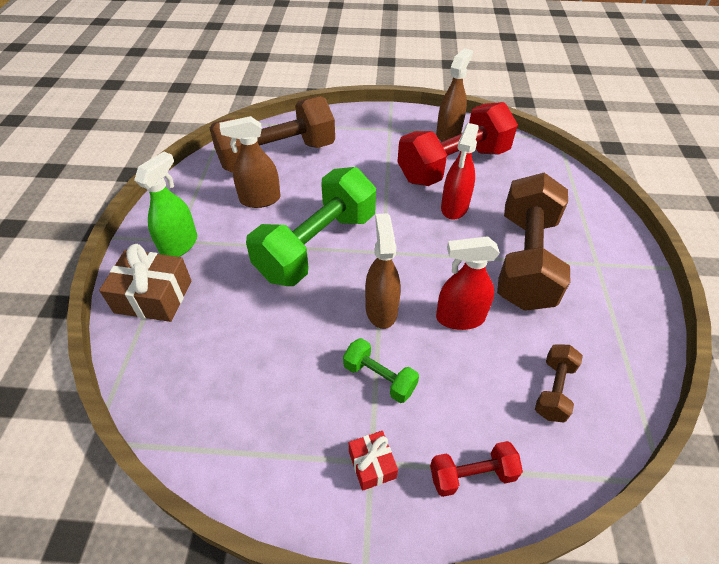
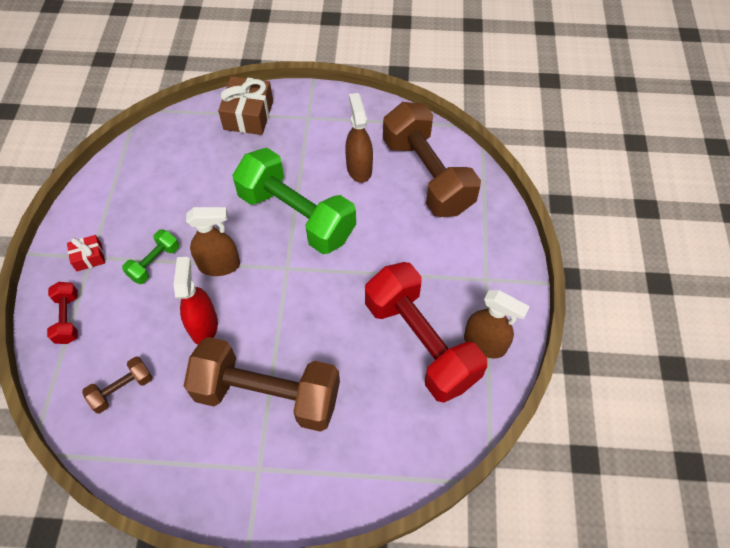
camera: 90 degrees right, 10 degrees up
(179, 245) = (302, 121): green spray bottle -> none
(454, 207) = (348, 336): red spray bottle -> none
(553, 390) = (122, 389): brown dumbbell -> brown dumbbell turned 60 degrees counterclockwise

